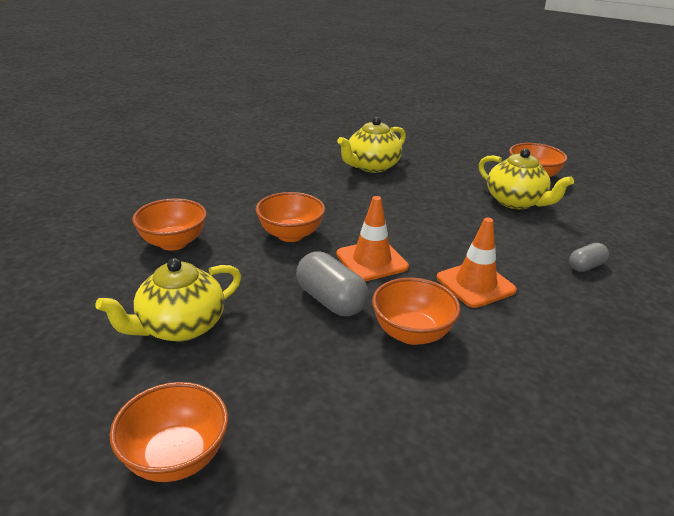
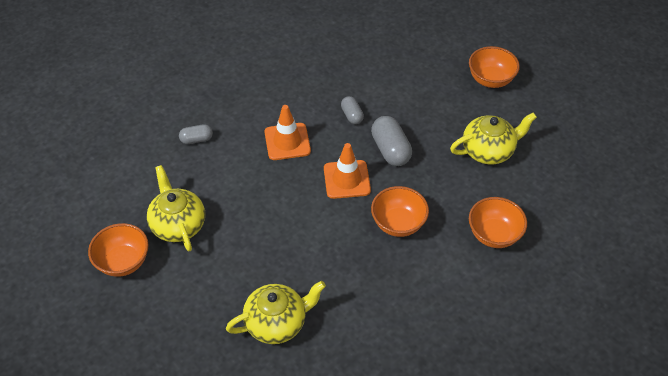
camera: 160 degrees left, 20 degrees up
(412, 333) = (352, 115): orange bowl -> grey capsule

